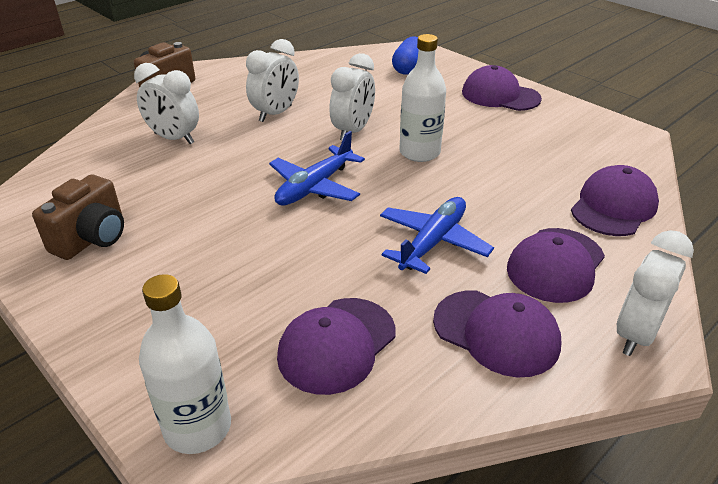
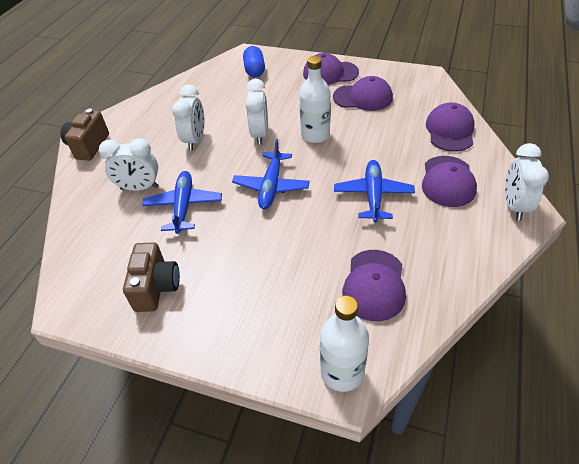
camera: 25 degrees left, 10 degrees up
(200, 171) = (184, 206): none -> blue plane
(496, 332) = (449, 237): purple cap -> purple cap (363, 97)

